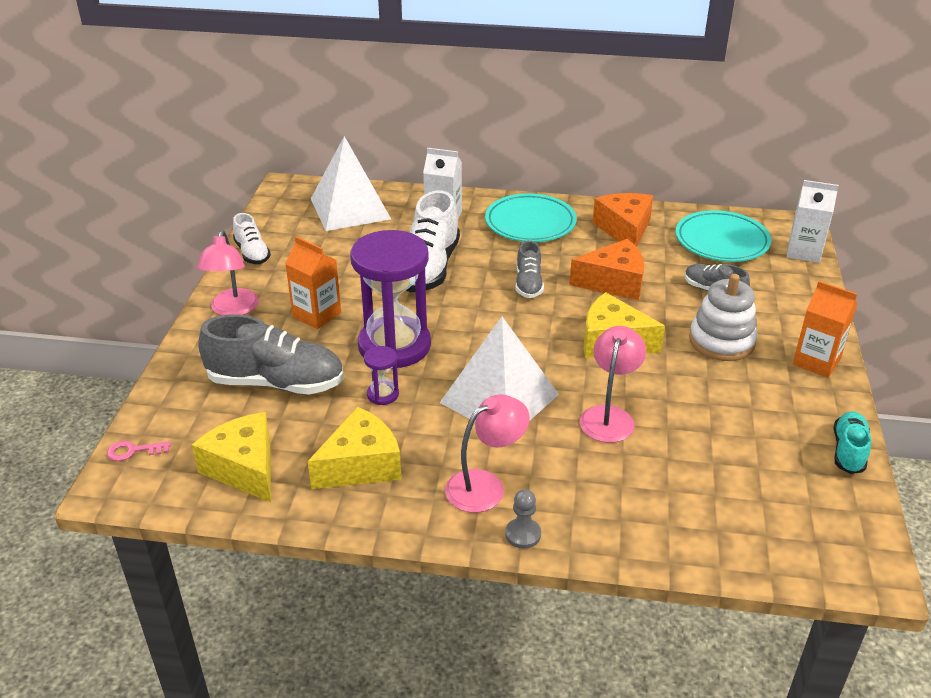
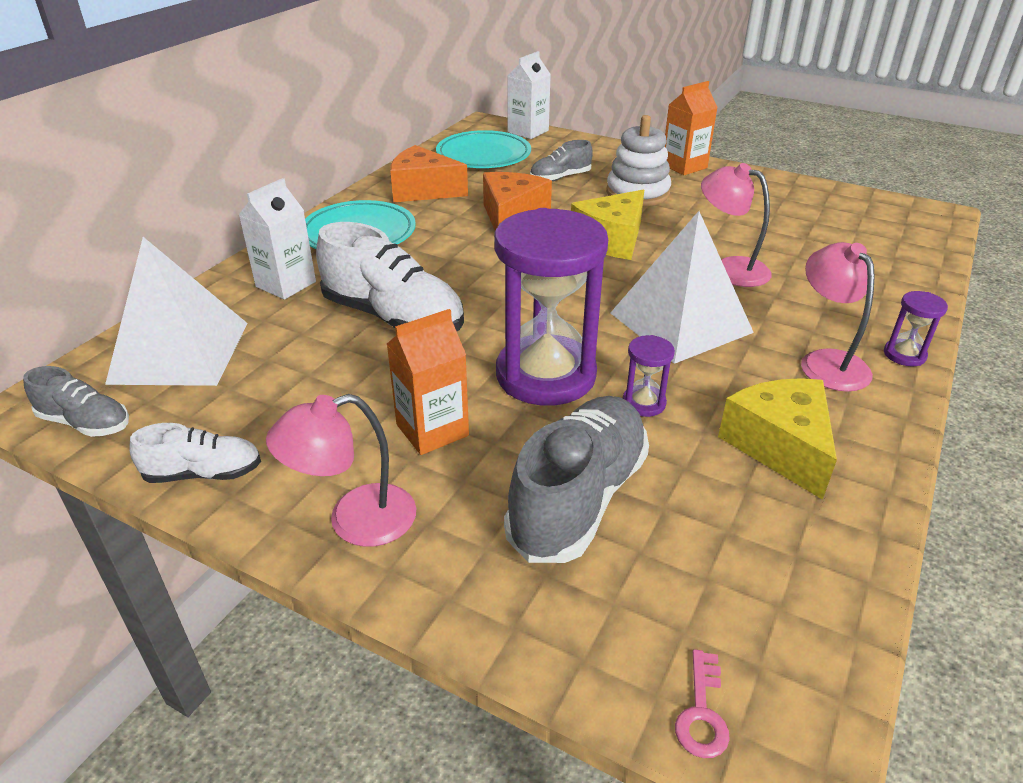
camera: 70 degrees left, 0 degrees up
(233, 310) = (355, 521): pink lamp -> pink lamp turned 135 degrees clockwise
(244, 468) = (770, 563): yellow cheese -> none
(523, 534) = (904, 355): grey pawn -> purple hourglass
(528, 284) = (479, 261): grey shoe -> grey shoe (85, 423)
(848, 451) = (800, 185): turquoise shoe -> none

